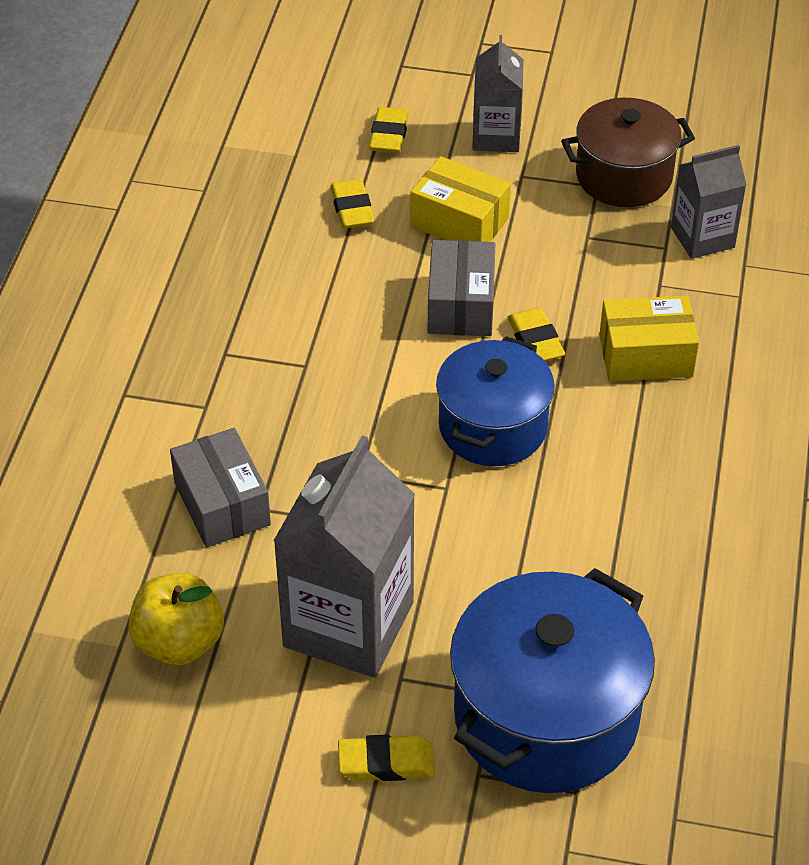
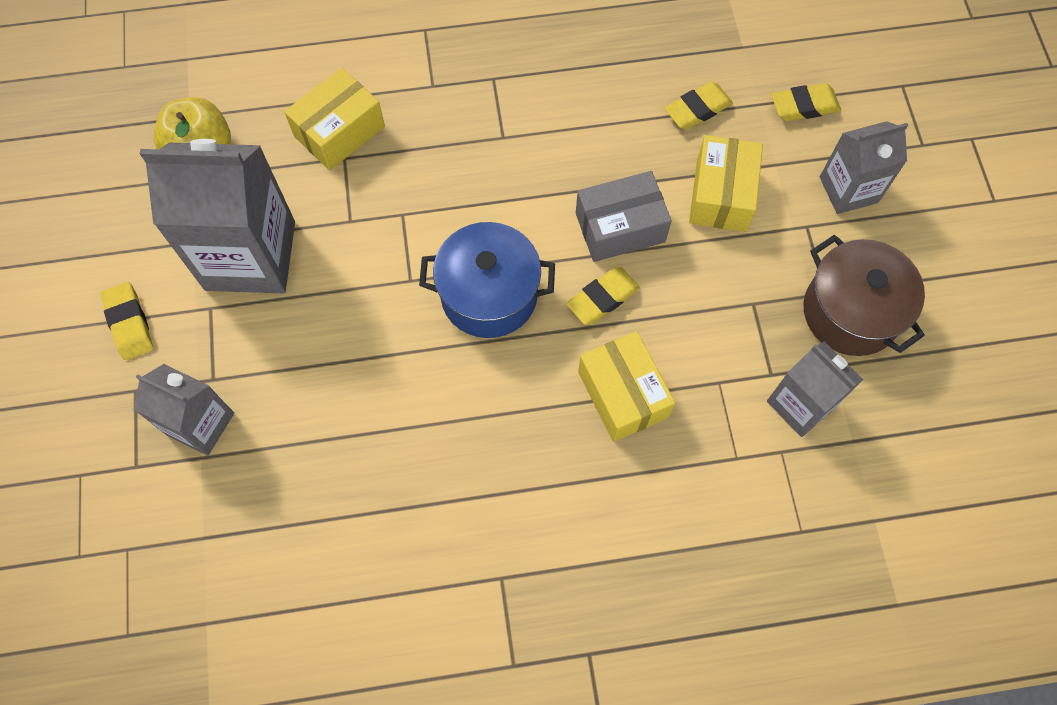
camera: 70 degrees right, 20 degrees up
(222, 504) = (339, 131): grey box -> yellow box
(546, 716) = (200, 424): blue pot -> grey carton

